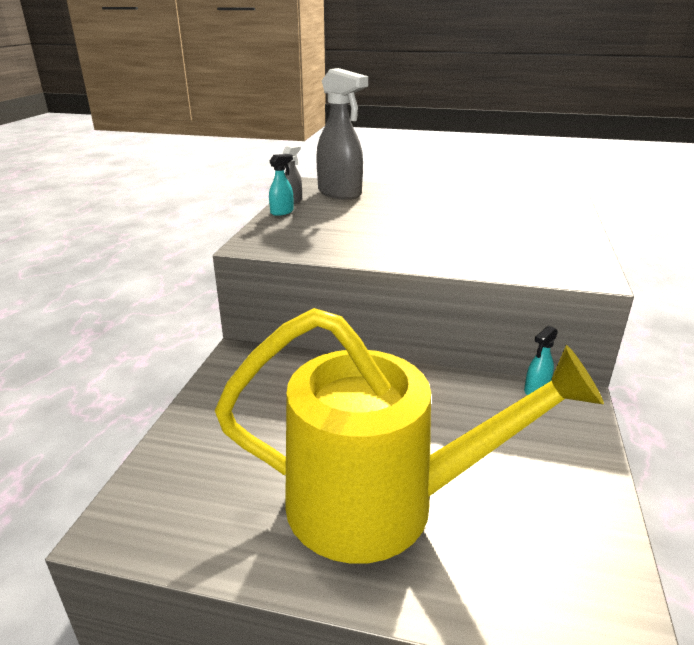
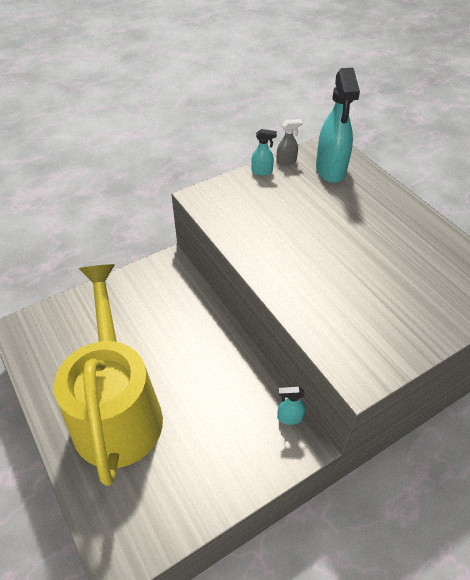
camera: 45 degrees right, 20 degrees up
(340, 194) = (330, 170): grey spray bottle -> turquoise spray bottle
(382, 503) = (117, 409): yellow watering can -> yellow watering can turned 150 degrees counterclockwise

